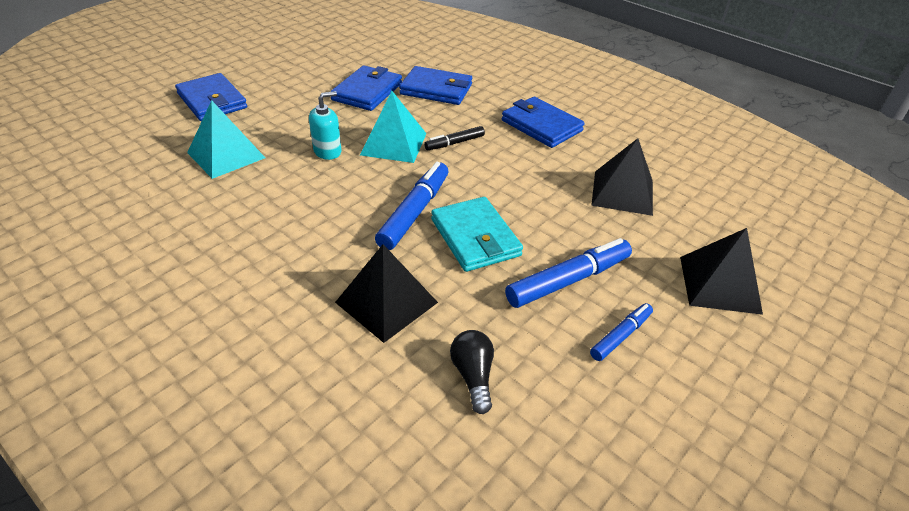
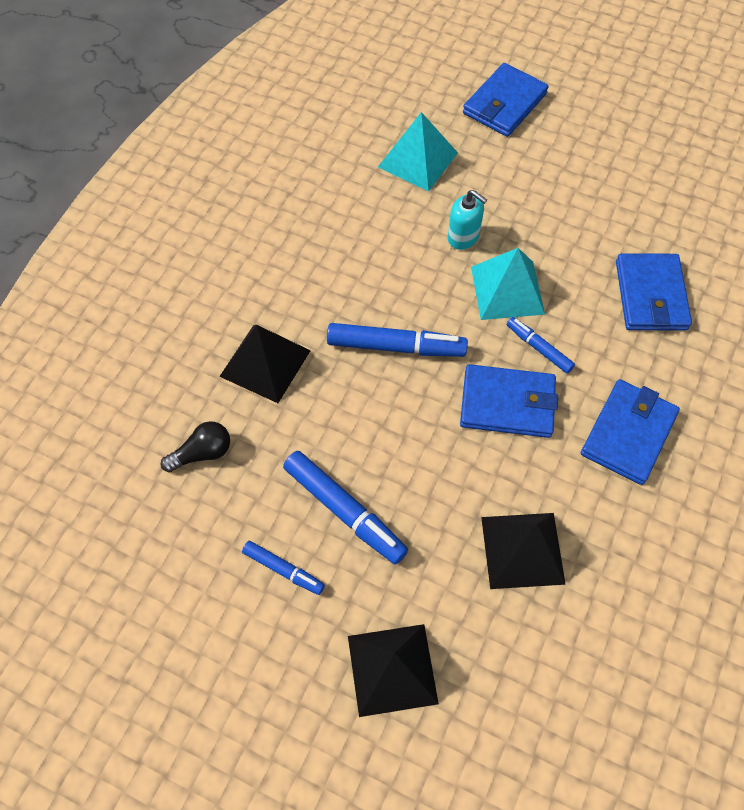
camera: 75 degrees right, 20 degrees up
(367, 92) = (603, 228): blue wallet -> blue wallet (507, 404)
(454, 143) = (539, 348): black marker -> blue marker
(475, 237) = (378, 411): turquoise wallet -> none

